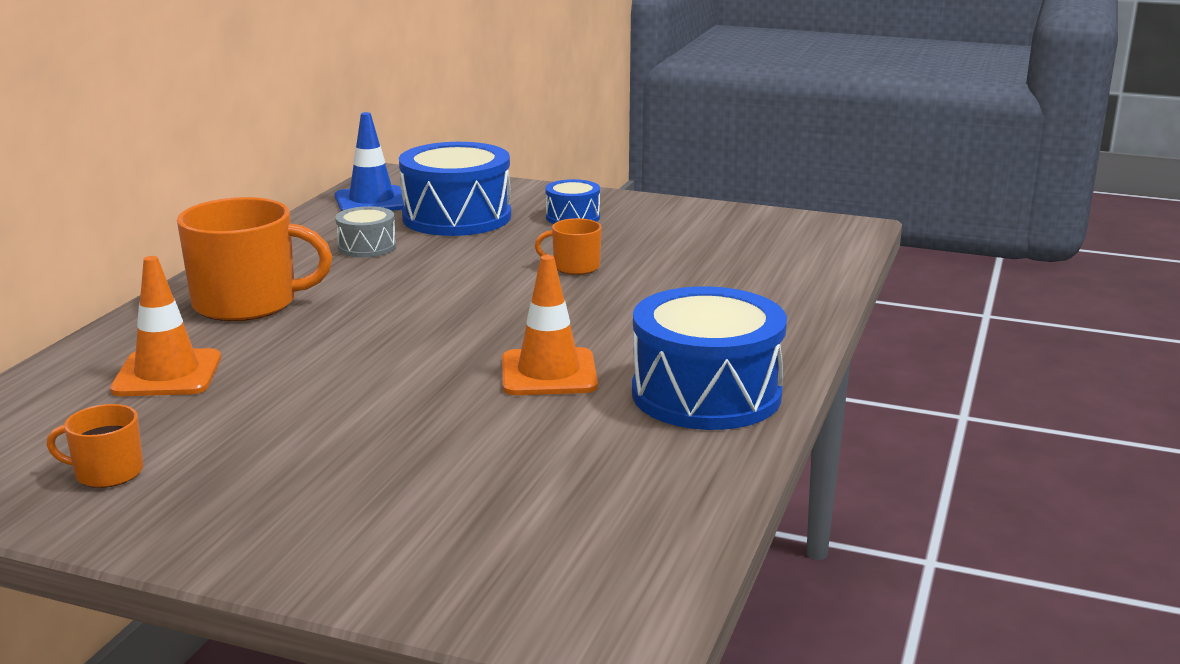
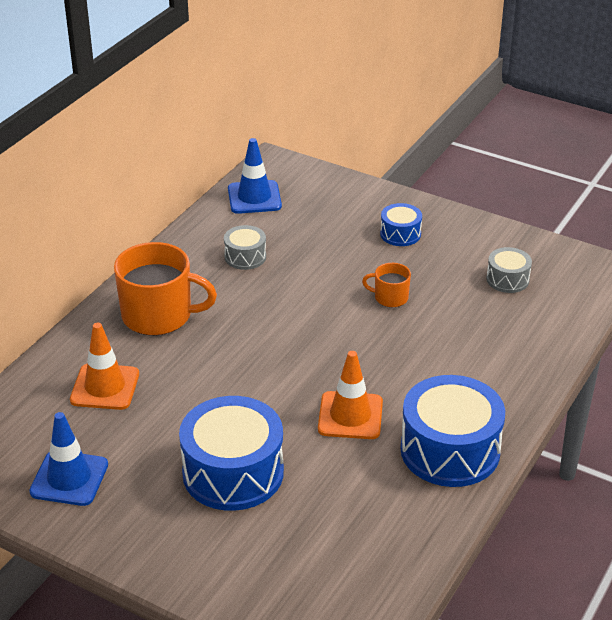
camera: 10 degrees right, 15 degrees up
(107, 472) = (69, 478): orange mug -> blue traffic cone
(457, 217) = (314, 225): blue drum -> blue drum (233, 473)
(726, 243) = (507, 279): none -> grey drum

